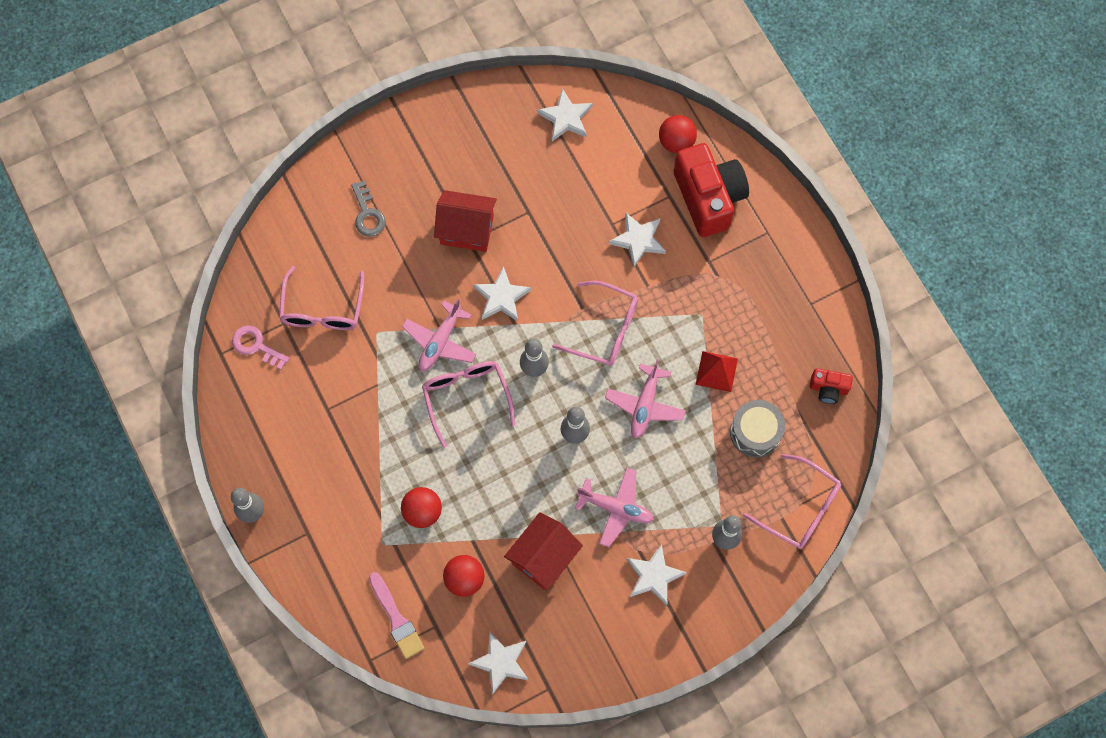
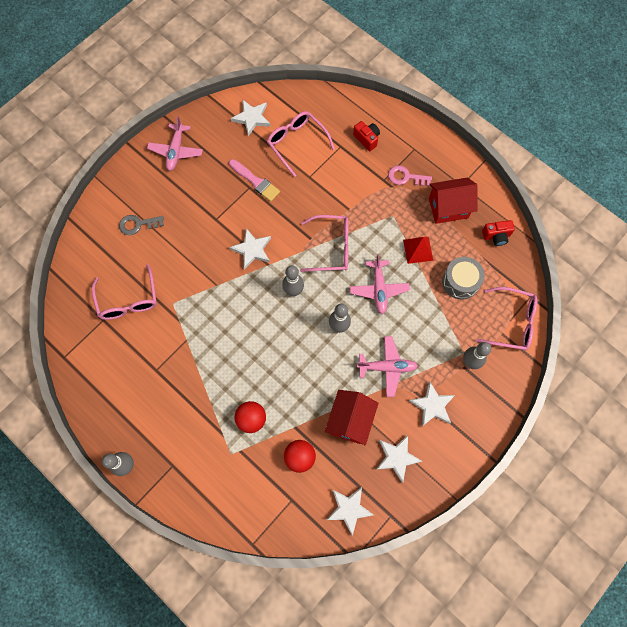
camera: 20 degrees left, 0 degrees up
(256, 346) = (88, 342): pink key -> pink key (405, 177)
(367, 214) = (138, 224): grey key -> grey key turned 120 degrees clockwise
(396, 619) = (261, 505): pink brush -> pink brush (255, 181)
(440, 342) = (220, 294): pink plane -> pink plane (176, 151)
(466, 397) = (253, 326): pink glasses -> pink glasses (296, 143)
(467, 230) = (211, 212): red house -> red house (448, 208)
(638, 240) = (331, 181): white star -> white star (397, 457)
(676, 142) = (331, 110): red ball -> none
(708, 198) = (367, 139): red camera -> red camera, size x0.46

